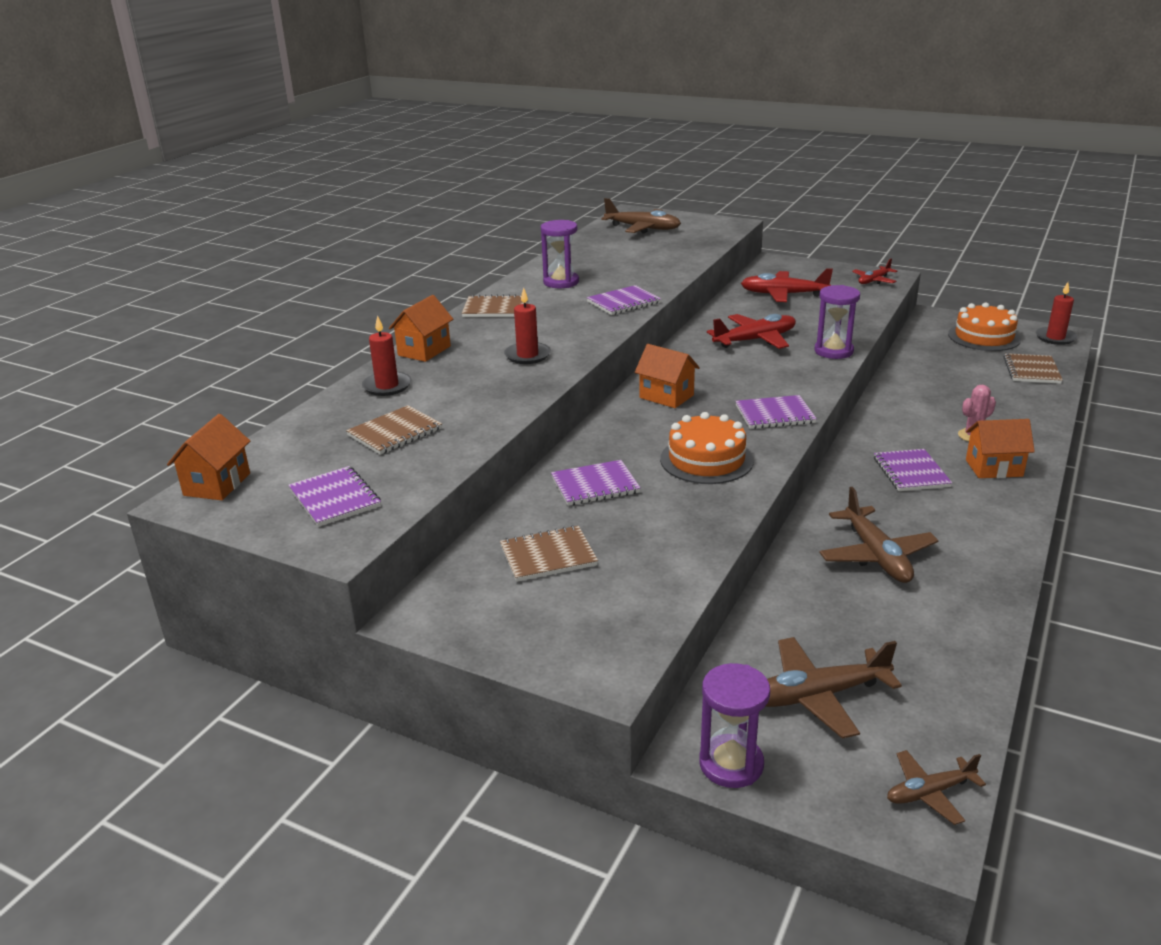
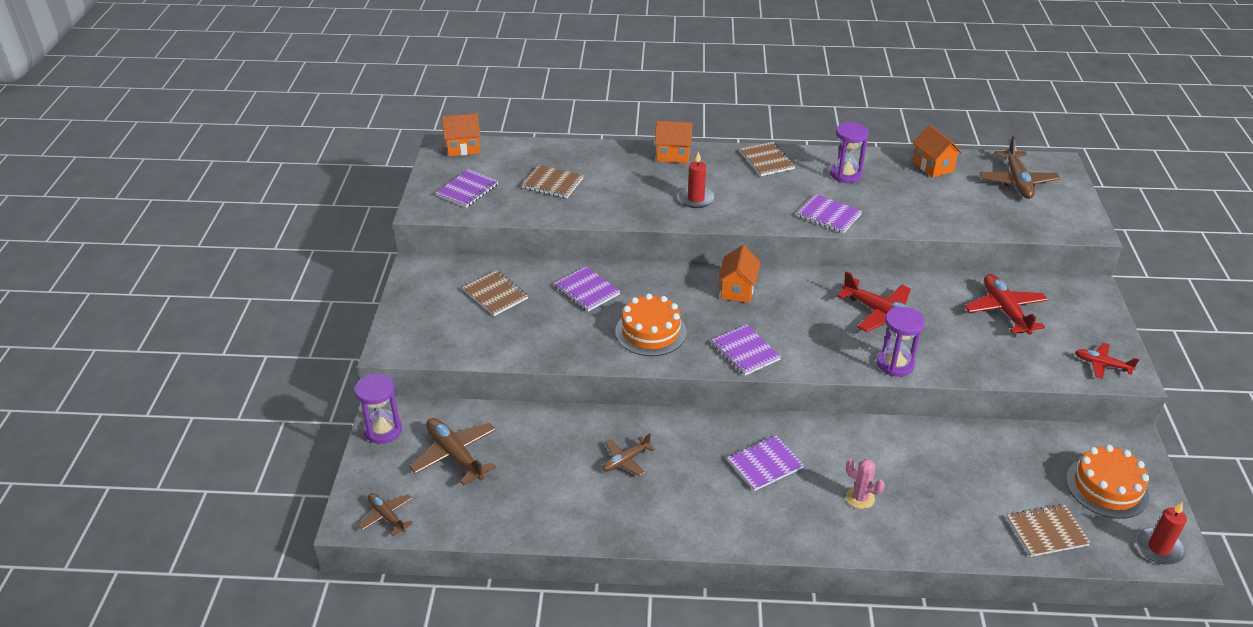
camera: 65 degrees right, 10 degrees up
(387, 386) = (611, 159): red candle -> none
(876, 556) = (625, 460): brown plane -> brown plane, size x0.60
(994, 468) = (806, 517): orange house -> orange house (933, 167)

